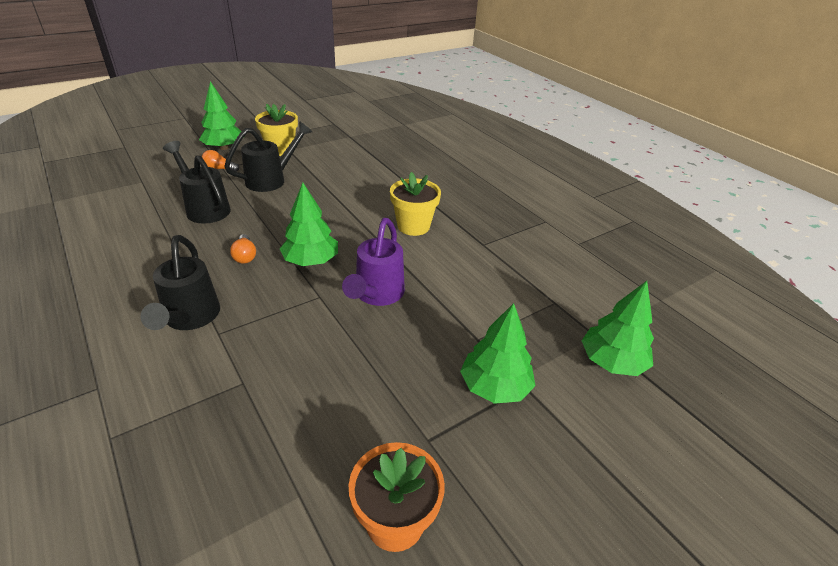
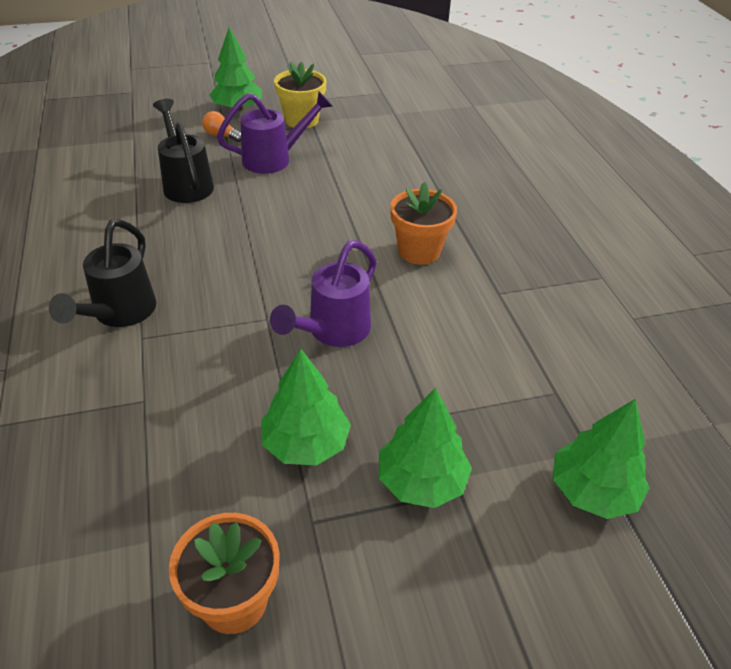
camera: 20 degrees right, 5 degrees up
(245, 256) = (205, 251): orange light bulb -> none
(272, 180) = (275, 159): black watering can -> purple watering can
(311, 261) = (275, 272): green tree -> green tree (305, 444)
(413, 226) = (419, 251): yellow flower pot -> orange flower pot

